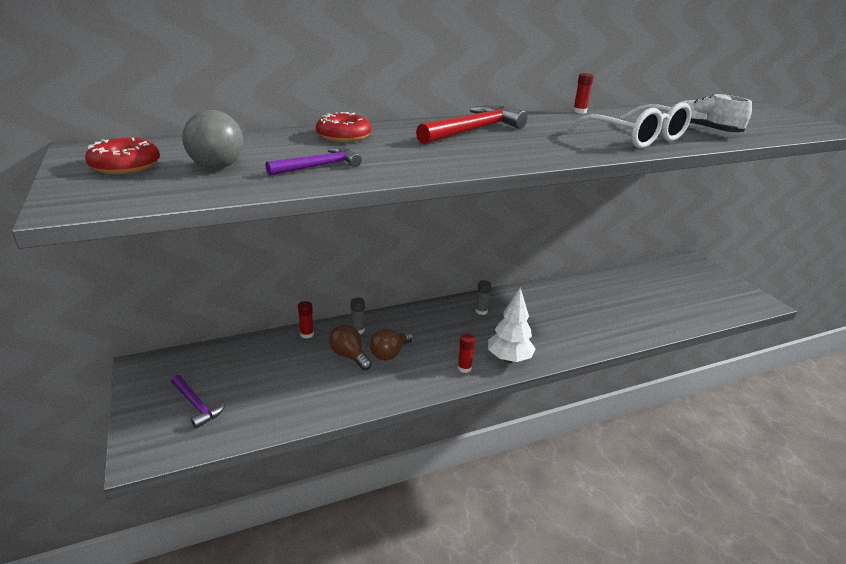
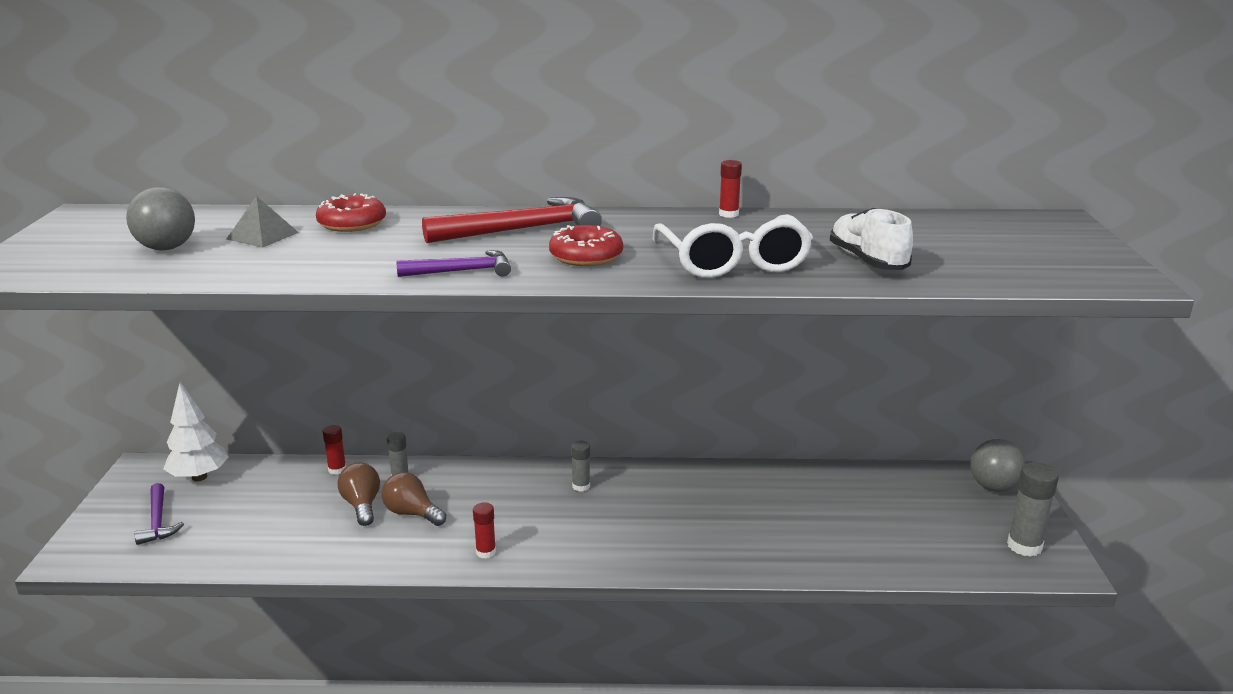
camera: 25 degrees right, 5 degrees down
(125, 166) = (88, 237): red donut -> red donut (586, 256)
(286, 150) = (262, 236): none -> grey pyramid
(319, 166) = (265, 258): purple hammer -> purple hammer (462, 271)
(390, 353) = (412, 513): brown light bulb -> brown light bulb turned 60 degrees clockwise
(509, 359) = (556, 554): white tree -> white tree (199, 477)
(691, 267) = (993, 487): none -> grey ball
(736, 295) = (1024, 546): none -> grey glue stick

